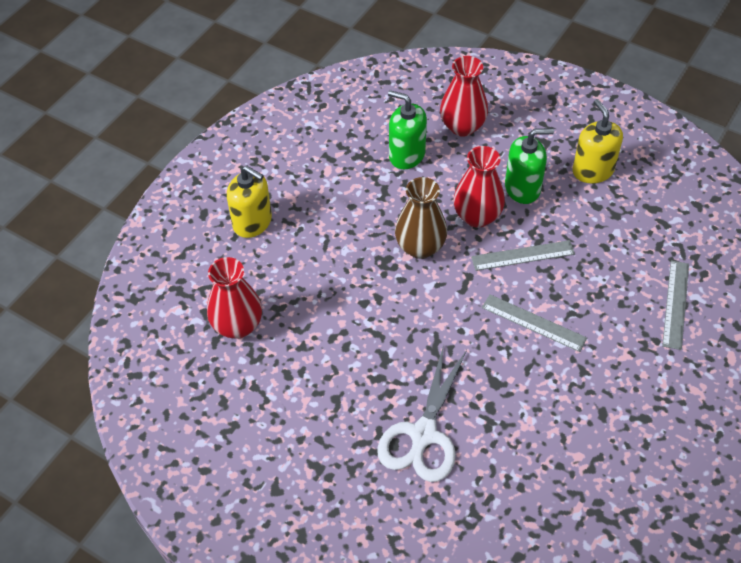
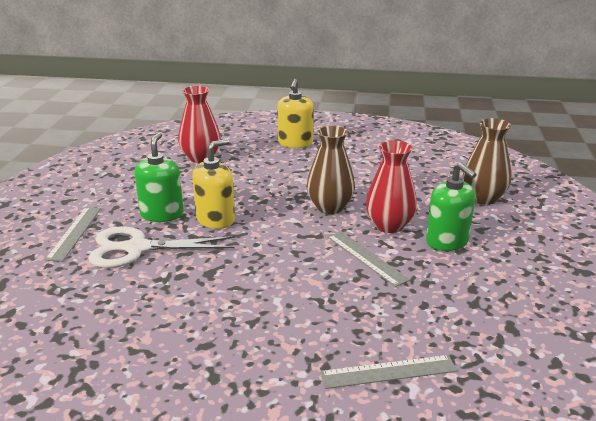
camera: 65 degrees right, 25 degrees down
(406, 155) = (421, 181): green soap dispenser -> green soap dispenser (162, 214)
(462, 126) = (483, 198): red vase -> brown vase
(533, 323) = (291, 279): grey ruler -> grey ruler (74, 233)
(592, 170) = (517, 277): yellow soap dispenser -> yellow soap dispenser (215, 219)

